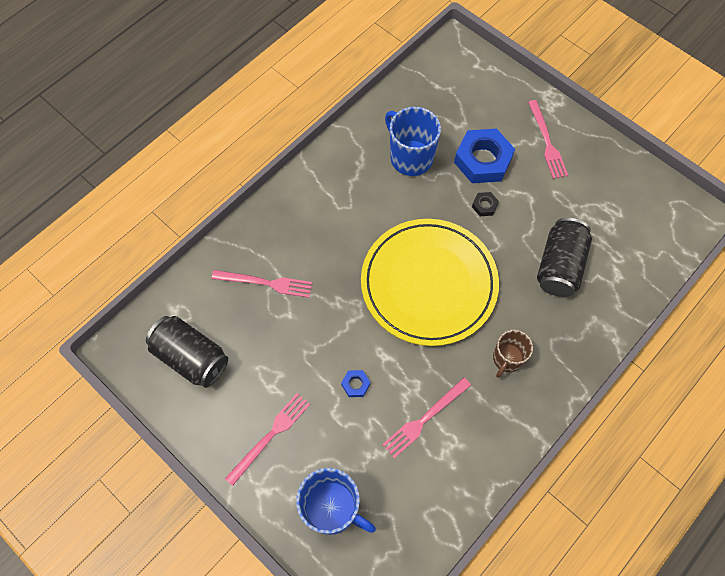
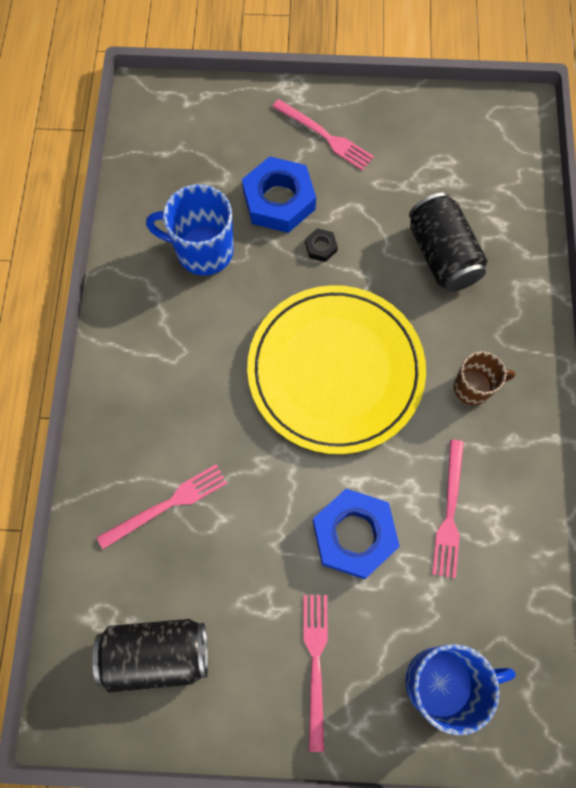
camera: 40 degrees left, 5 degrees up
(355, 384) = (354, 535): blue nut -> blue nut, size x2.31
(507, 359) = (473, 387): brown mug -> brown mug turned 90 degrees counterclockwise

